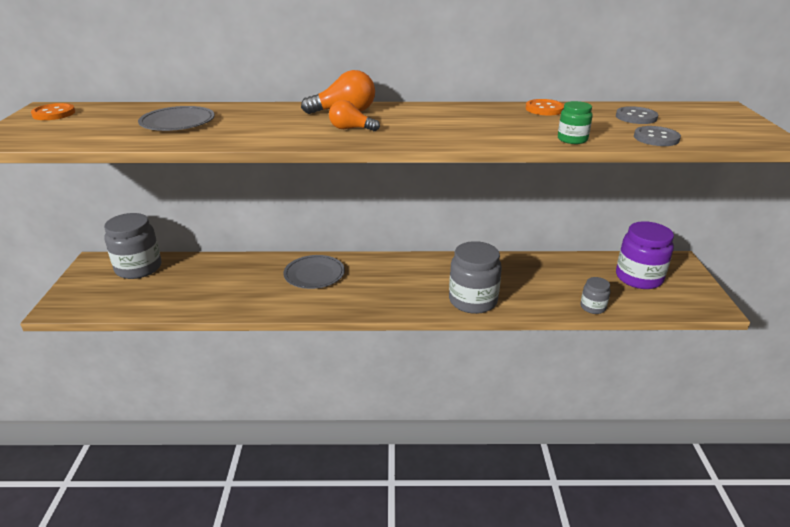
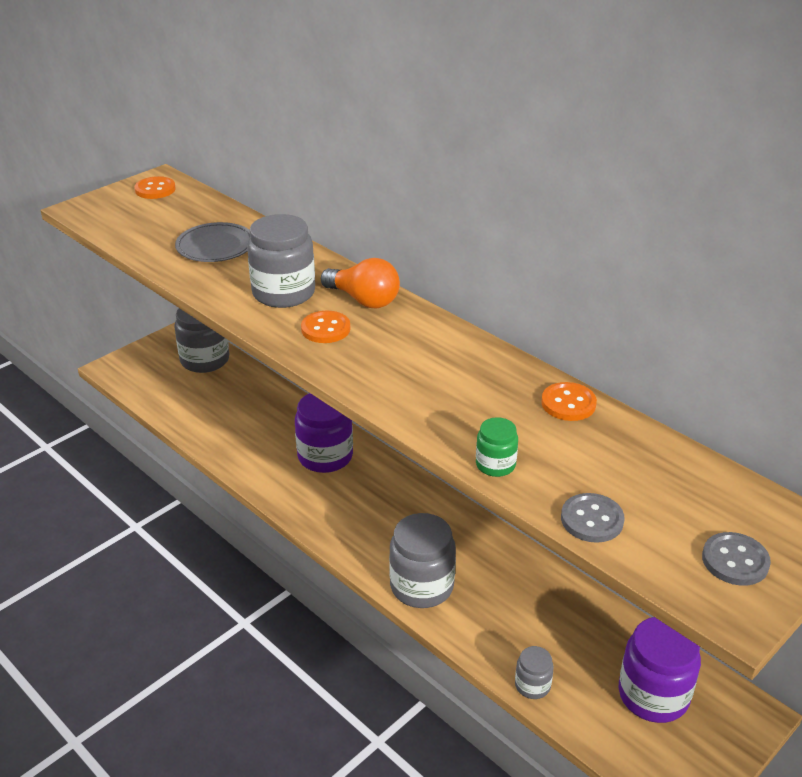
camera: 45 degrees right, 5 degrees up
(283, 125) = (283, 293): none -> grey jar
(314, 274) = (325, 456): grey plate -> purple jar
(351, 129) = (325, 329): orange light bulb -> orange button
(636, 117) = (647, 477): grey button -> grey button (735, 561)

